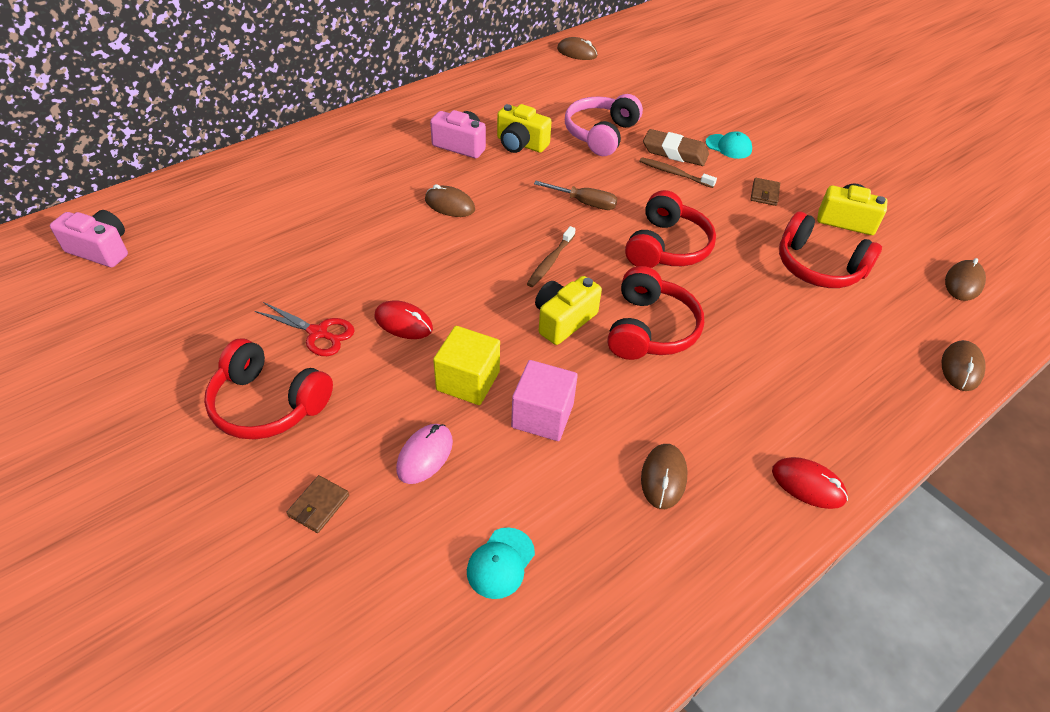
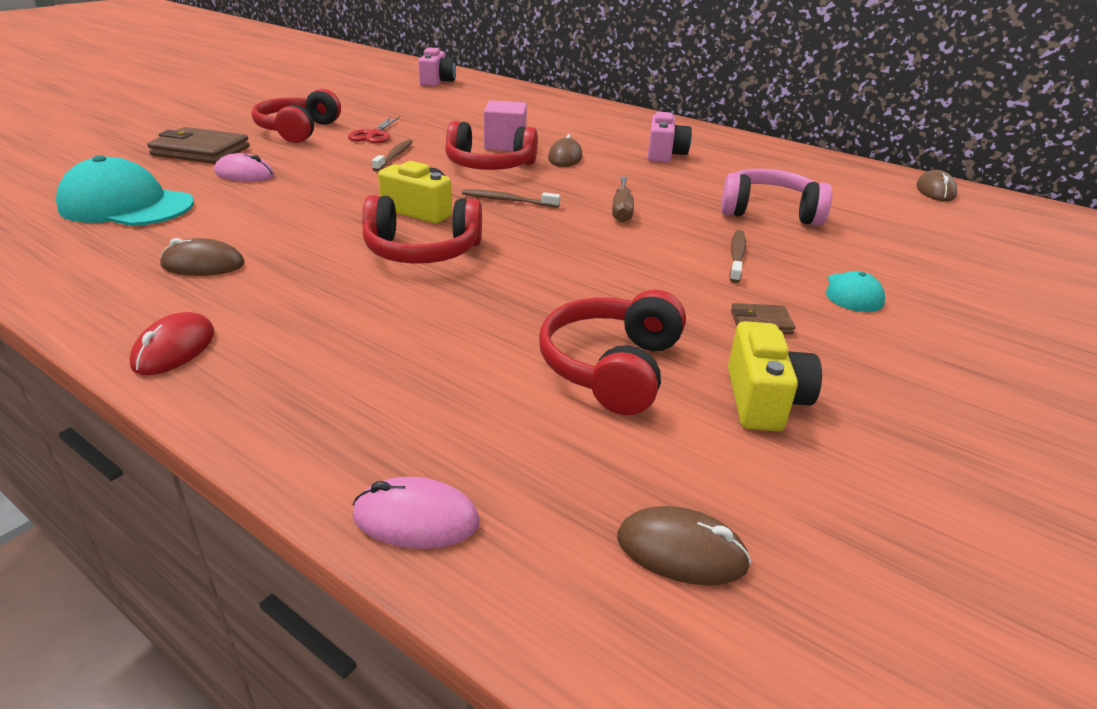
camera: 75 degrees right, 15 degrees down
(319, 506) = (201, 151): brown wallet -> brown wallet, size x2.01
(403, 323) = (394, 156): red mouse -> brown toothbrush
(468, 381) = (329, 181): yellow cube -> none
(500, 563) = (127, 205): turquoise cap -> turquoise cap, size x1.98
(521, 144) = (698, 176): yellow camera -> none
(542, 416) = (288, 210): pink cube -> pink cube (505, 145)
(666, 247) = (576, 256): red headphones -> red headphones (489, 166)
(675, 152) = (787, 255): brown eraser -> none
(961, 368) = (416, 519): brown mouse -> pink mouse

